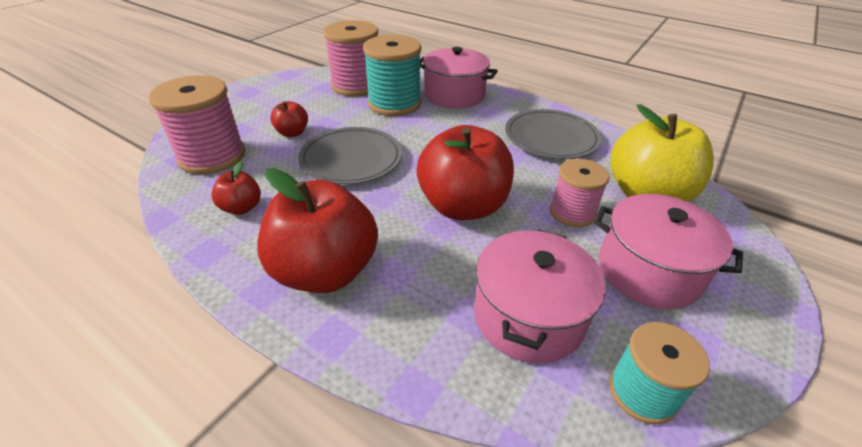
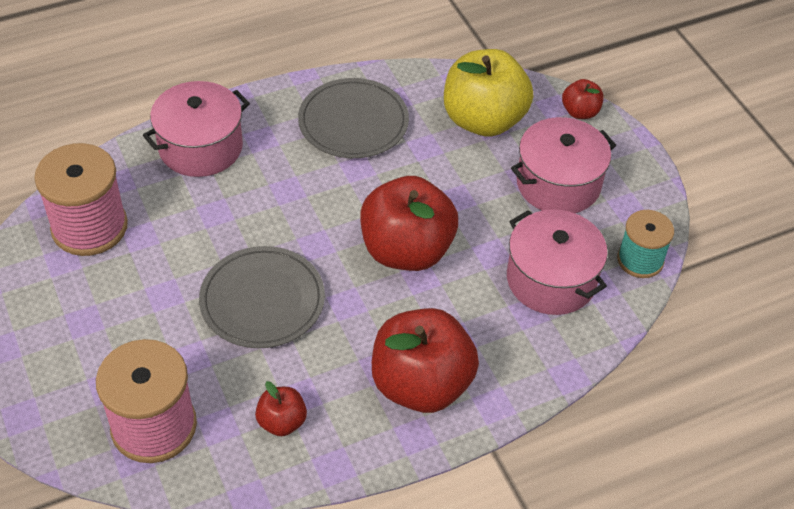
camera: 60 degrees left, 10 degrees up
(292, 133) = (161, 334): red apple -> red apple (580, 112)
(394, 104) = (172, 211): turquoise spool -> none
(572, 212) = (468, 182): pink spool -> none

